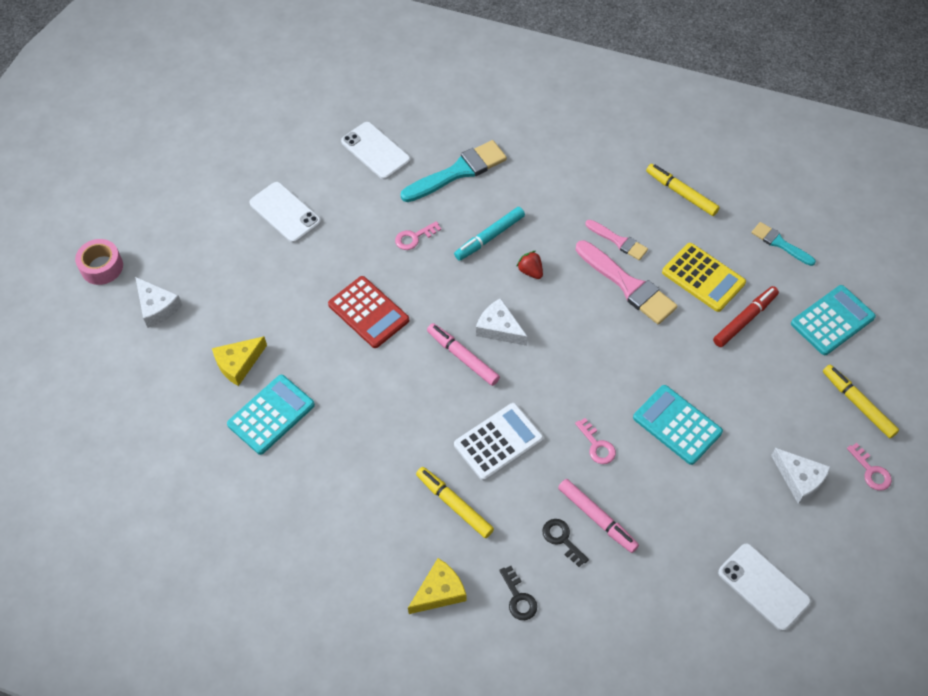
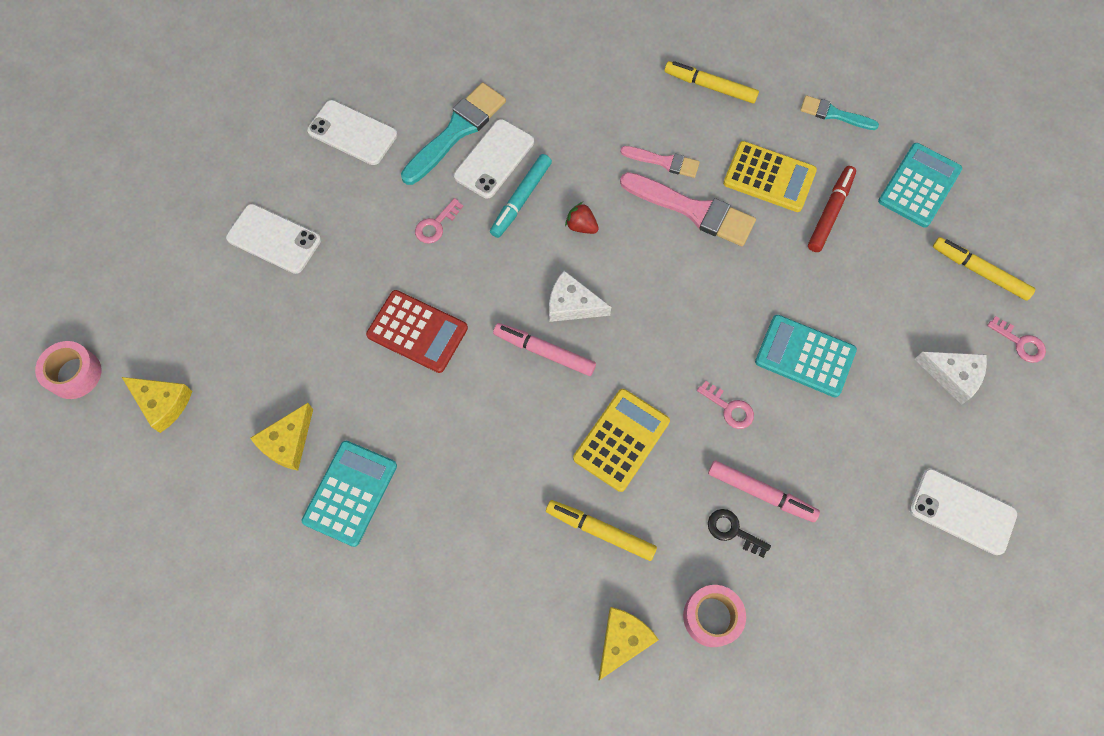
camera: 20 degrees left, 10 degrees up
(157, 307) = (162, 403): white cheese -> yellow cheese
(480, 201) = (494, 159): none -> white phone
(498, 442) = (621, 440): white calculator -> yellow calculator
(518, 598) = (712, 617): black key -> pink tape

